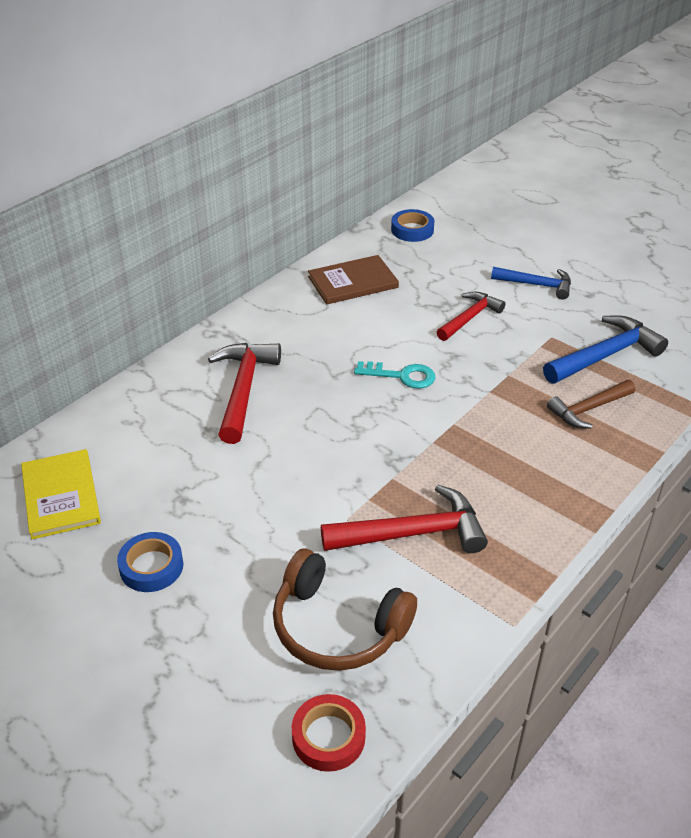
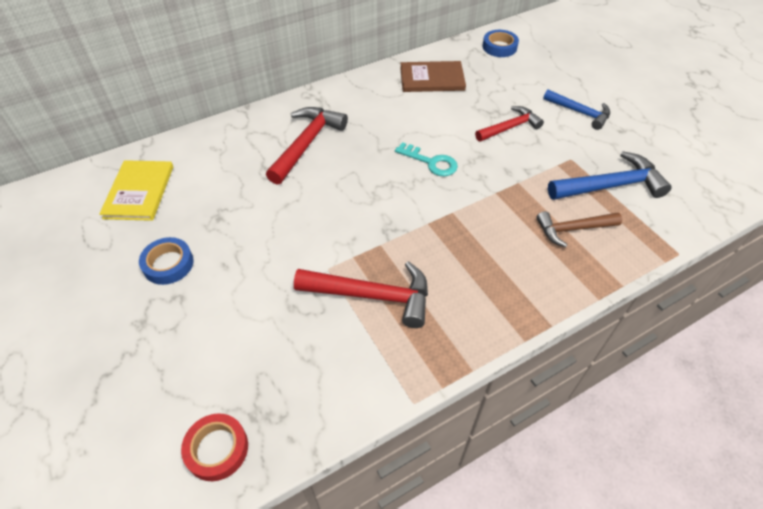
camera: 20 degrees right, 10 degrees up
(337, 627) = (273, 356): brown headphones -> none

